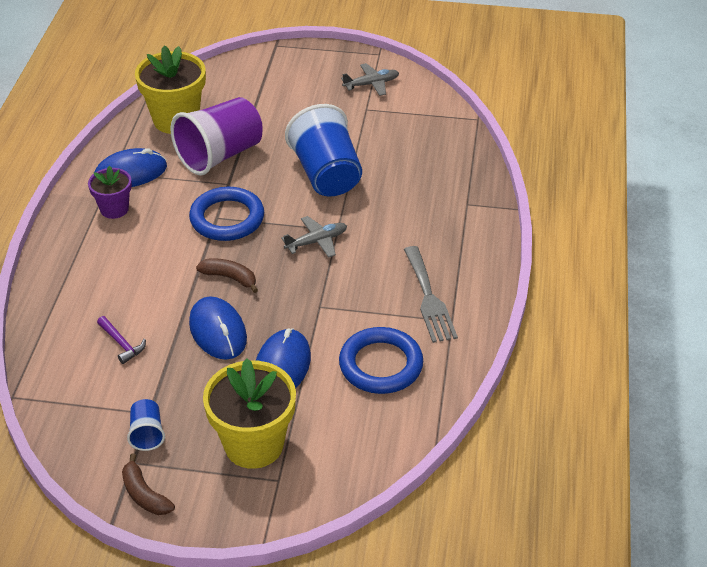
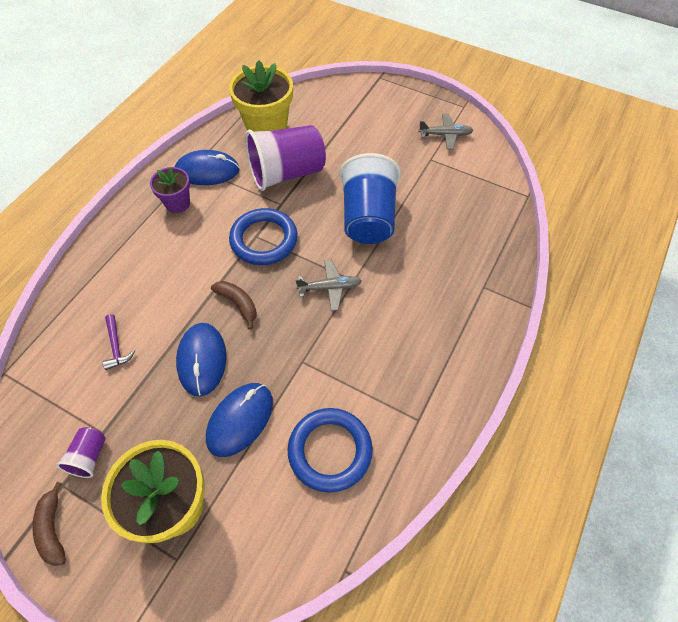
camera: 20 degrees right, 15 degrees up
(147, 434) = (89, 457): blue cup -> purple cup
(429, 298) = (406, 386): grey fork -> none

